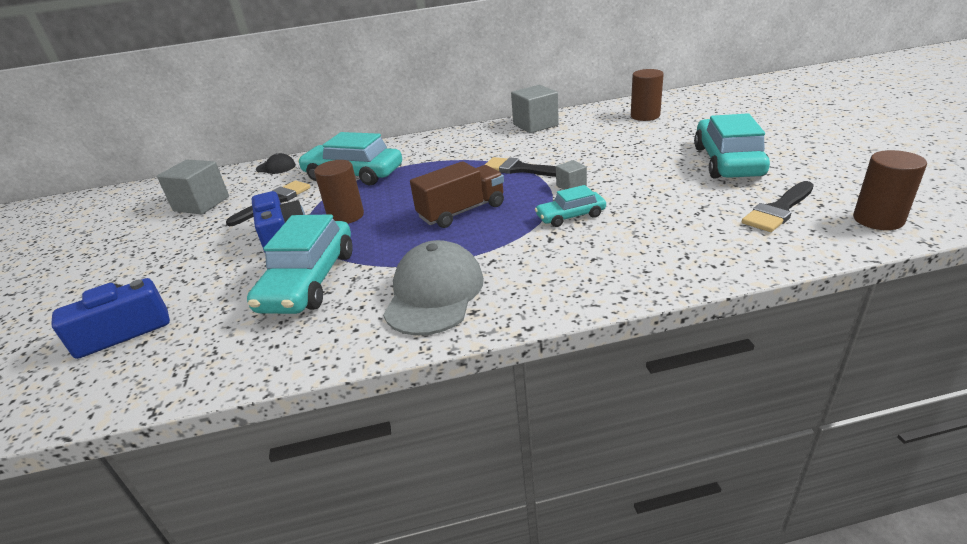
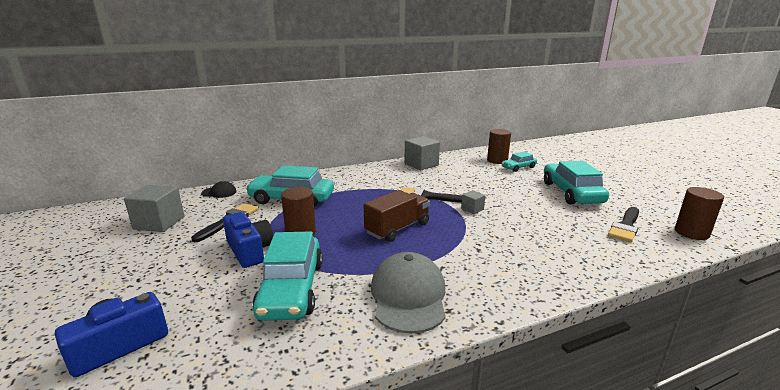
camera: 15 degrees left, 10 degrees down
(570, 216) = (484, 231): turquoise car -> turquoise car (518, 167)

